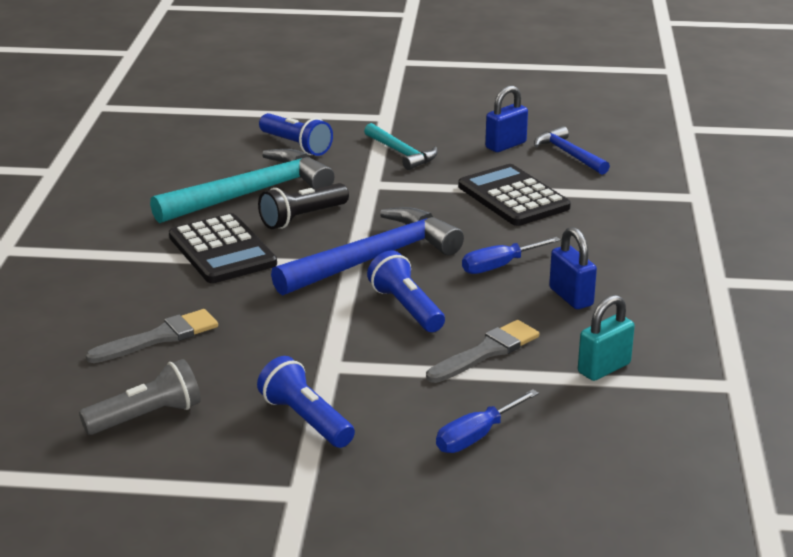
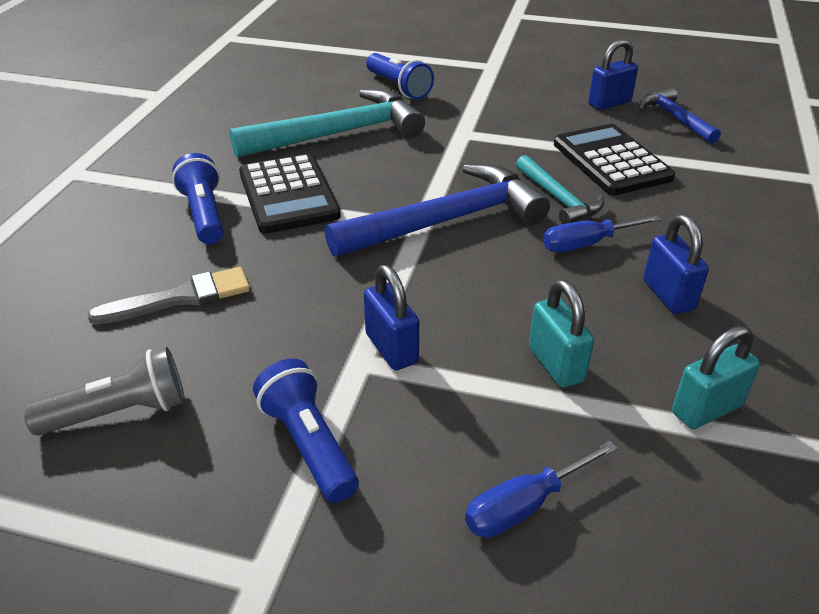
camera: 10 degrees right, 10 degrees up
(302, 218) = (383, 165): black flashlight -> none
(352, 354) = (391, 348): none -> blue padlock
(401, 153) = (501, 103): turquoise hammer -> turquoise hammer (558, 198)
(406, 308) = (470, 289): blue flashlight -> blue flashlight (204, 214)
(486, 352) = (556, 364): grey brush -> turquoise padlock

